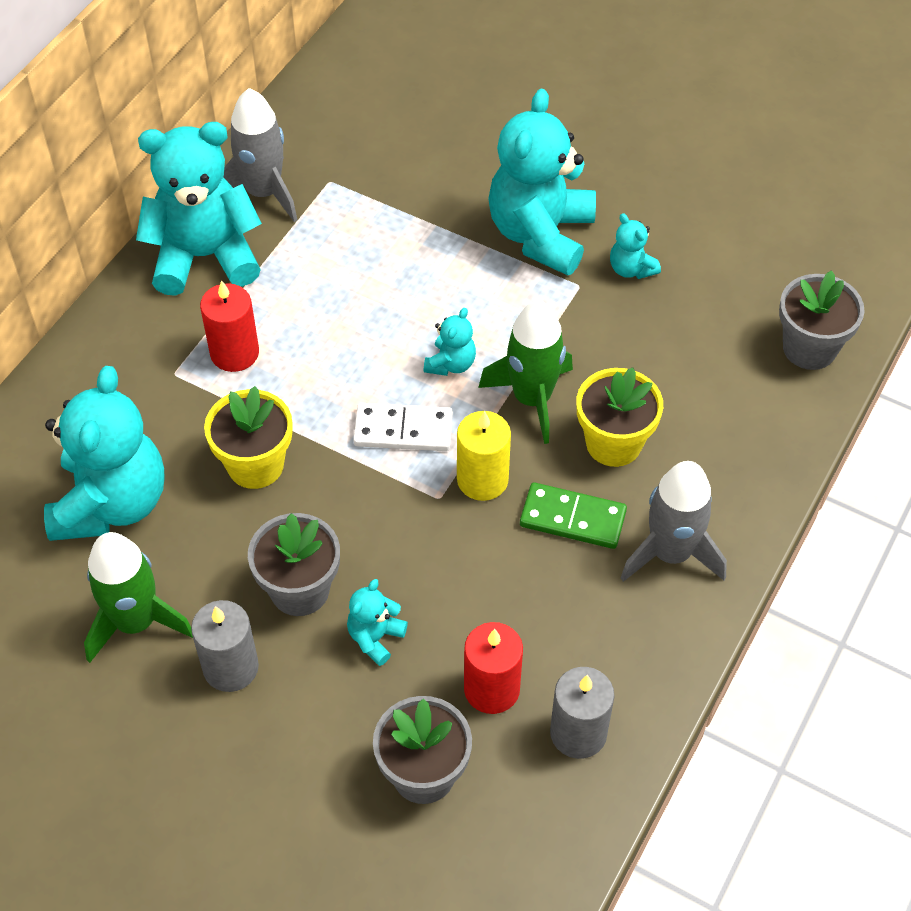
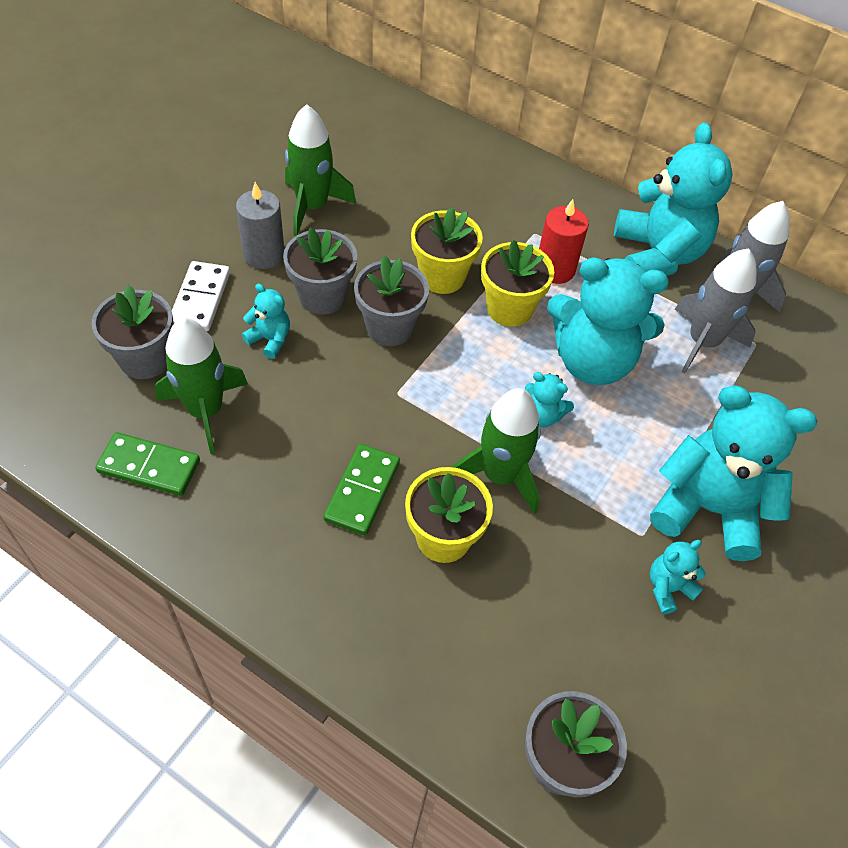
camera: 90 degrees right, 0 degrees up
(111, 503) = (416, 196): turquoise teddy bear -> turquoise teddy bear (592, 361)
(301, 396) = (509, 308): none -> yellow flower pot
(342, 513) = (390, 327): none -> grey flower pot
(403, 430) = (469, 374): white domino -> white domino (200, 299)
(482, 480) = (412, 426): yellow candle -> none
(491, 689) = (205, 411): red candle -> green rocket
(578, 733) = (149, 467): grey candle -> green domino
(670, 553) = (312, 568): grey rocket -> grey rocket (703, 342)

